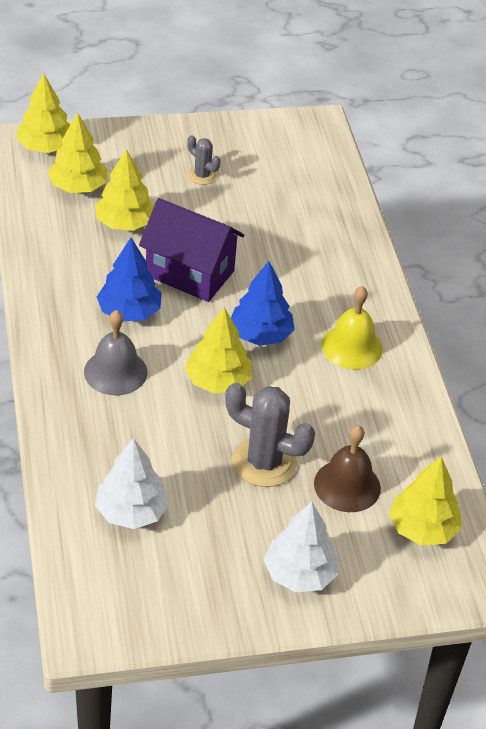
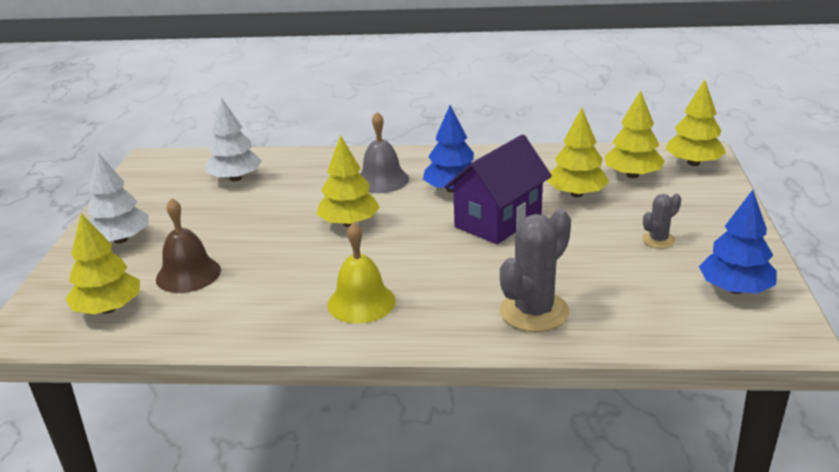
camera: 110 degrees right, 15 degrees down
(260, 335) = (399, 250): blue tree -> blue tree (735, 289)
(264, 462) = (243, 236): grey cactus -> grey cactus (534, 312)

